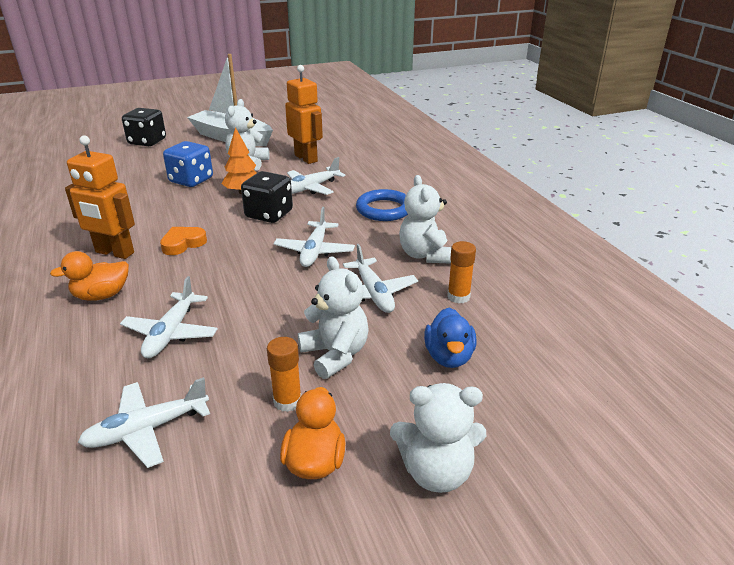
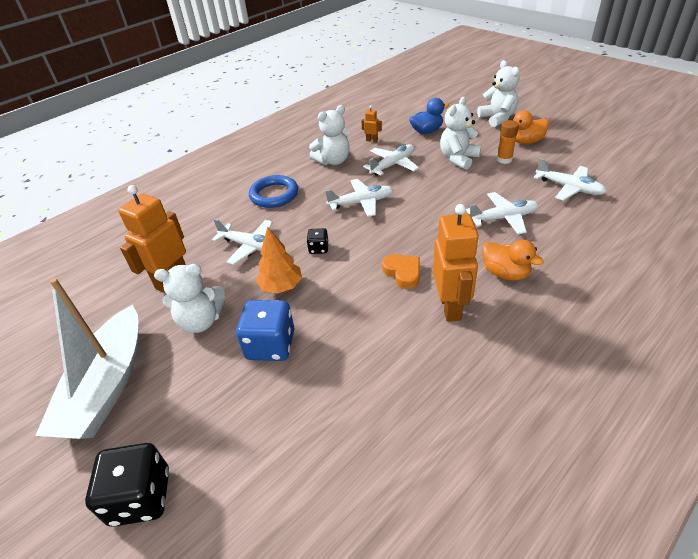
camera: 110 degrees left, 10 degrees up
(183, 244) = (403, 273): orange heart -> orange heart turned 150 degrees counterclockwise
(269, 214) = (318, 248): black dice -> black dice, size x0.51
(458, 297) = (372, 140): orange glue stick -> orange robot

